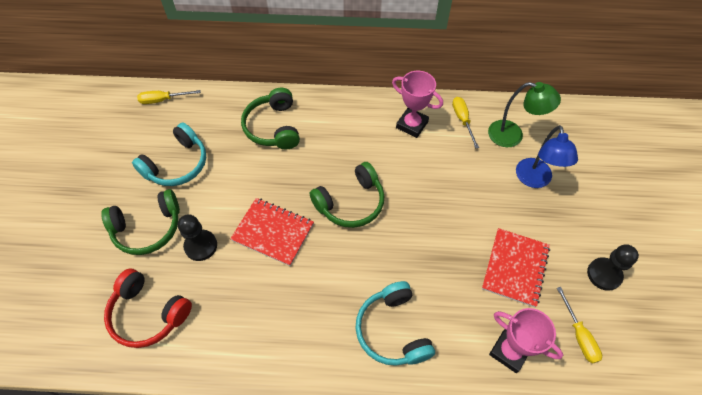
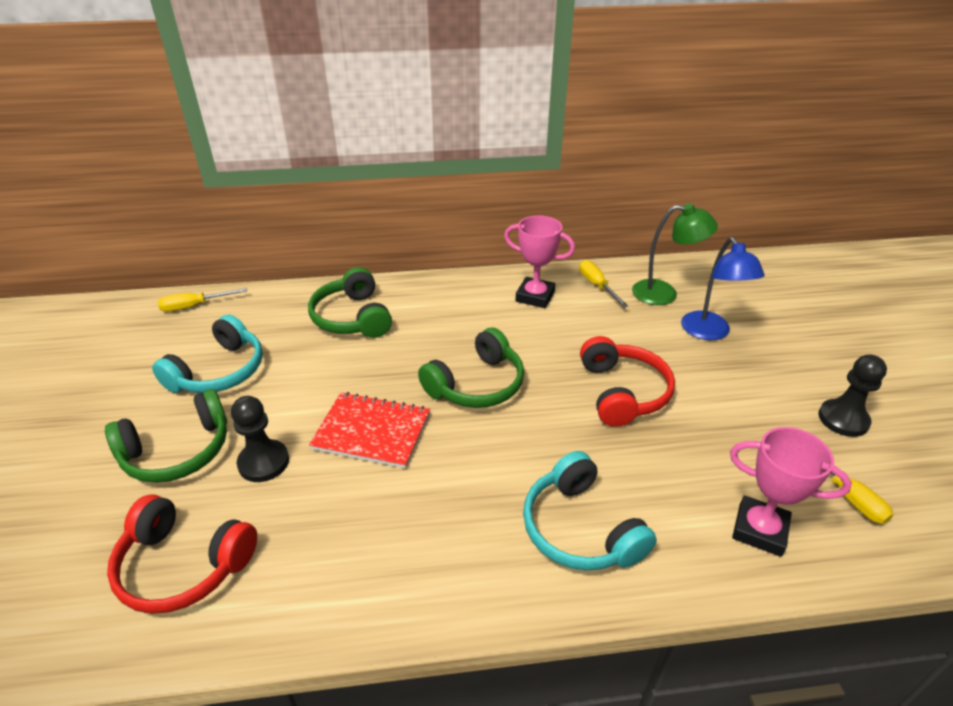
camera: 10 degrees left, 20 degrees down
(452, 225) = (622, 392): none -> red headphones
(515, 267) = (724, 427): red notebook -> none

